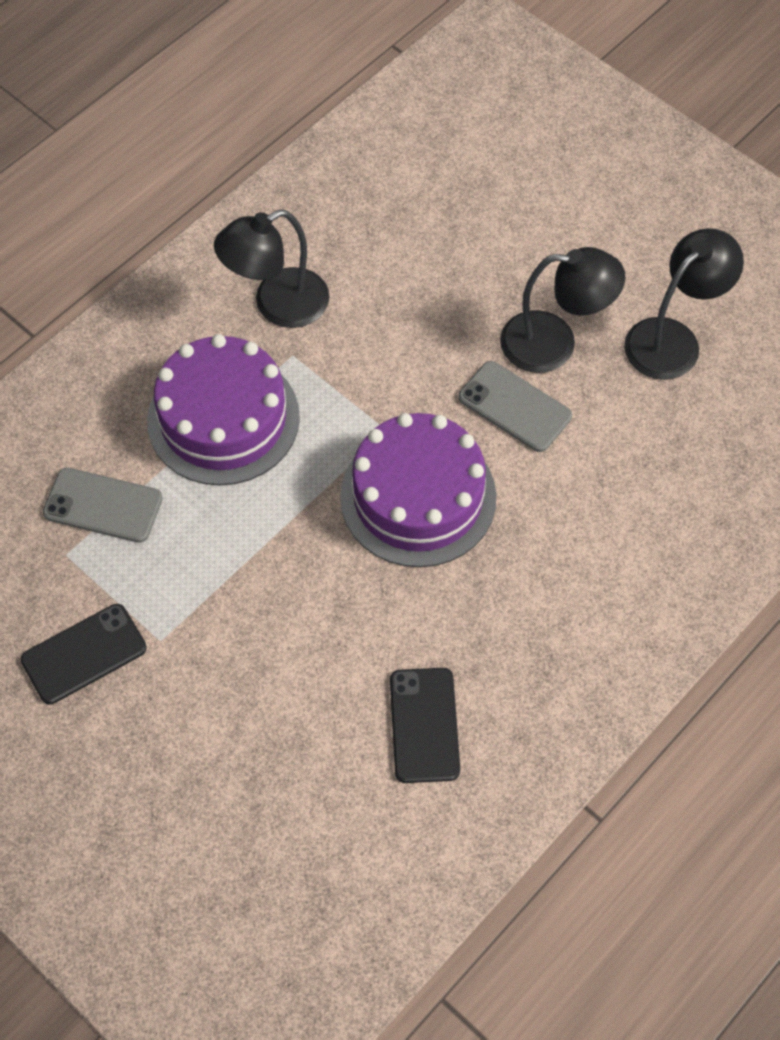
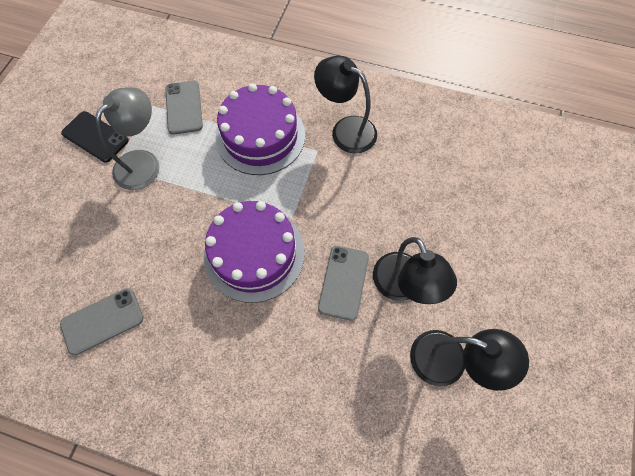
camera: 65 degrees right, 5 degrees up
(178, 595) = (144, 162): none -> grey lamp
(424, 725) = (102, 321): black phone -> grey phone

